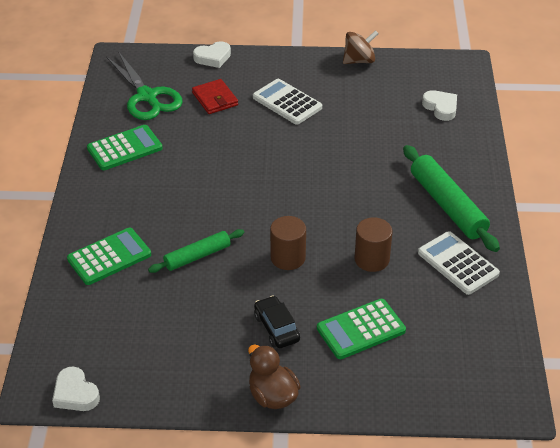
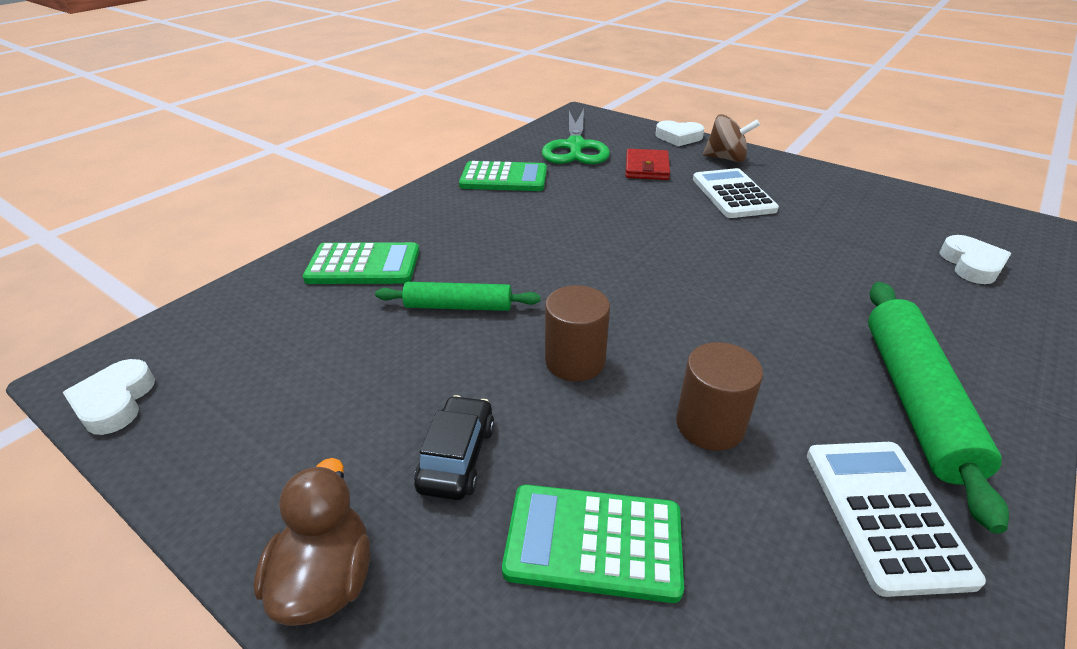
camera: 35 degrees right, 5 degrees down
(359, 61) = (865, 184): brown spinning top -> brown spinning top (726, 158)

